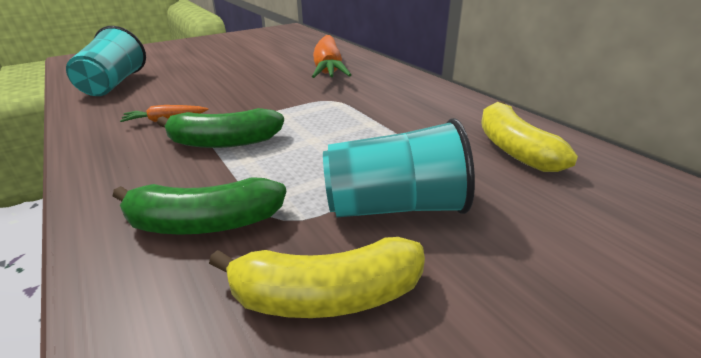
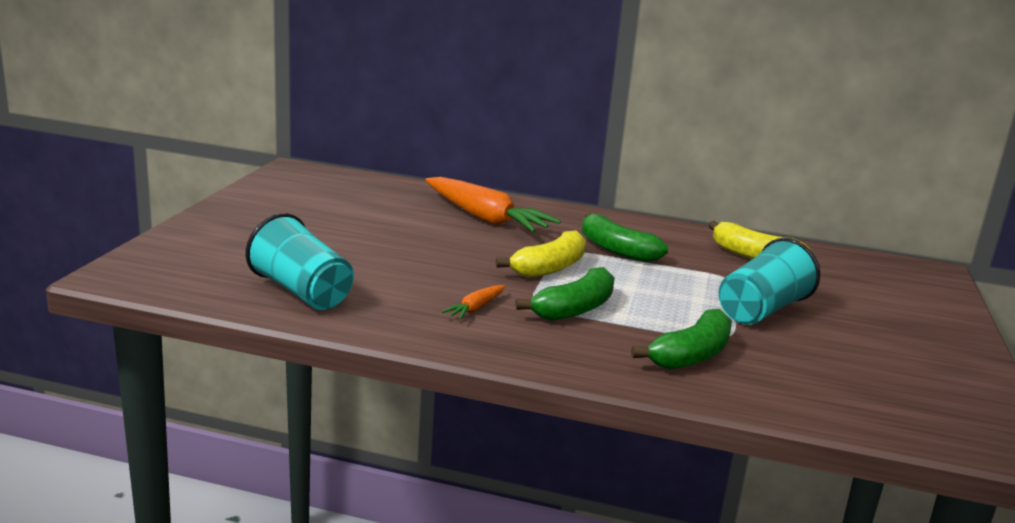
camera: 45 degrees left, 10 degrees down
(326, 295) = (811, 357): yellow banana -> yellow banana (550, 268)
(375, 108) = (616, 250): none -> green banana

